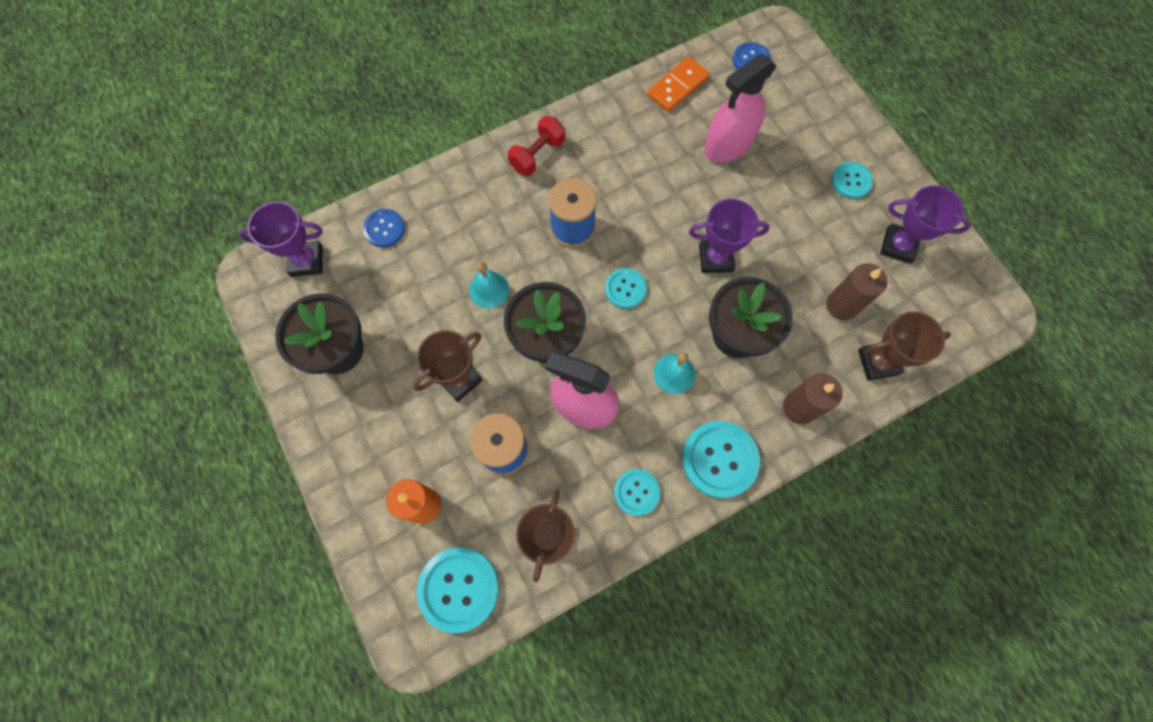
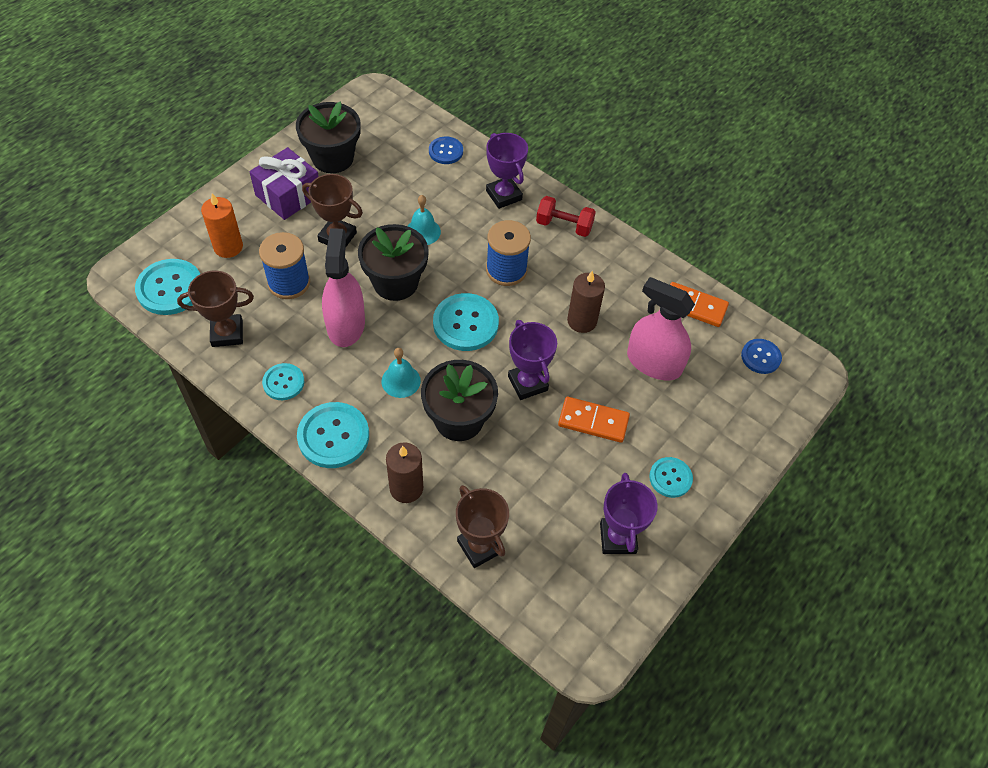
camera: 65 degrees right, 15 degrees down
(307, 261) = (397, 117): purple trophy -> purple trophy (504, 195)
(373, 415) = (288, 195): none -> purple gift
(625, 289) = (465, 323): turquoise button -> turquoise button, size x1.68
(775, 219) = (593, 421): none -> orange domino
(842, 305) = (527, 501): brown candle -> brown candle (582, 321)

